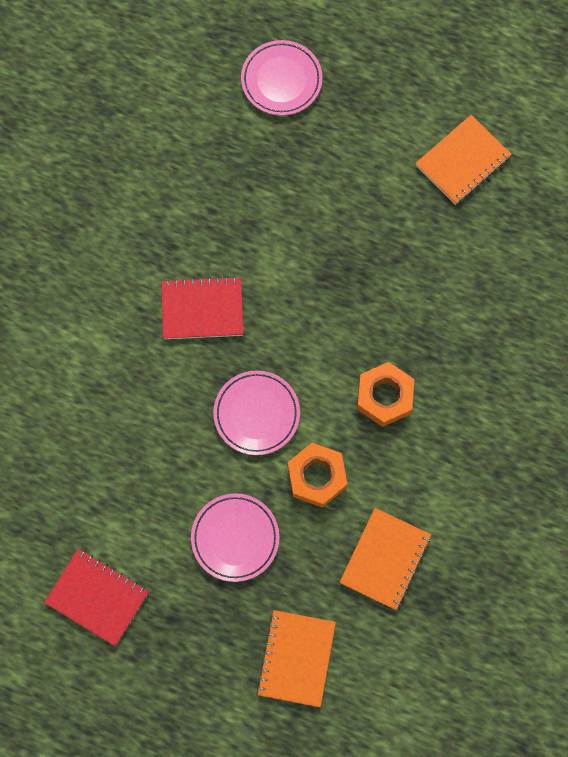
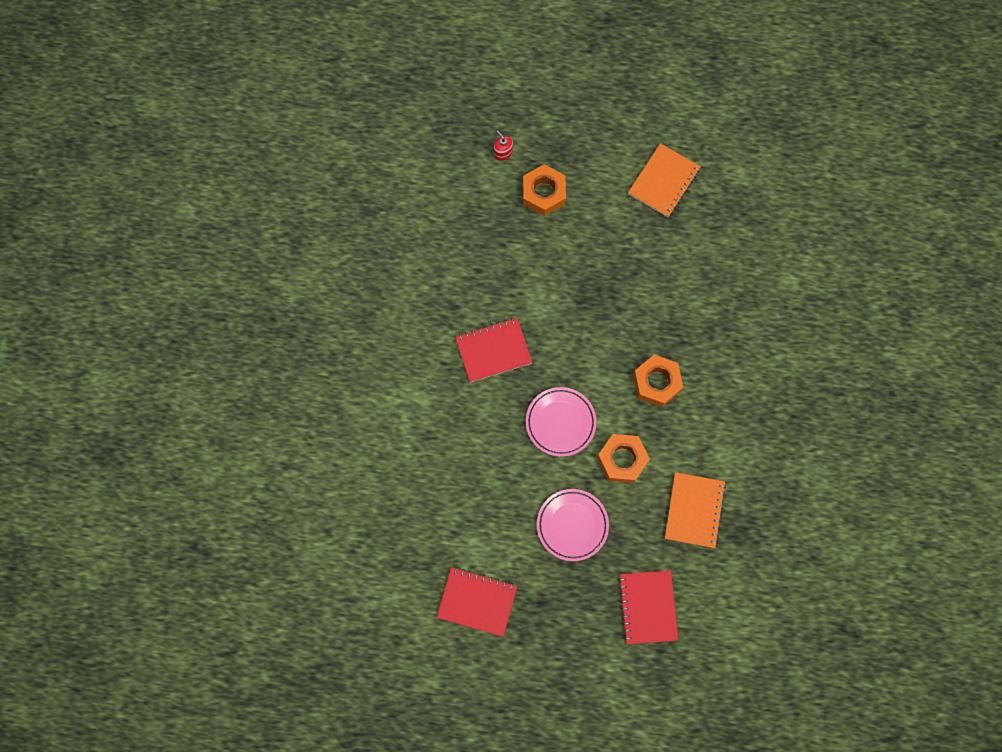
camera: 15 degrees left, 0 degrees up
(281, 80) = (503, 153): pink plate -> red soap dispenser
(296, 658) = (648, 607): orange notebook -> red notebook
(315, 140) = (544, 193): none -> orange nut

